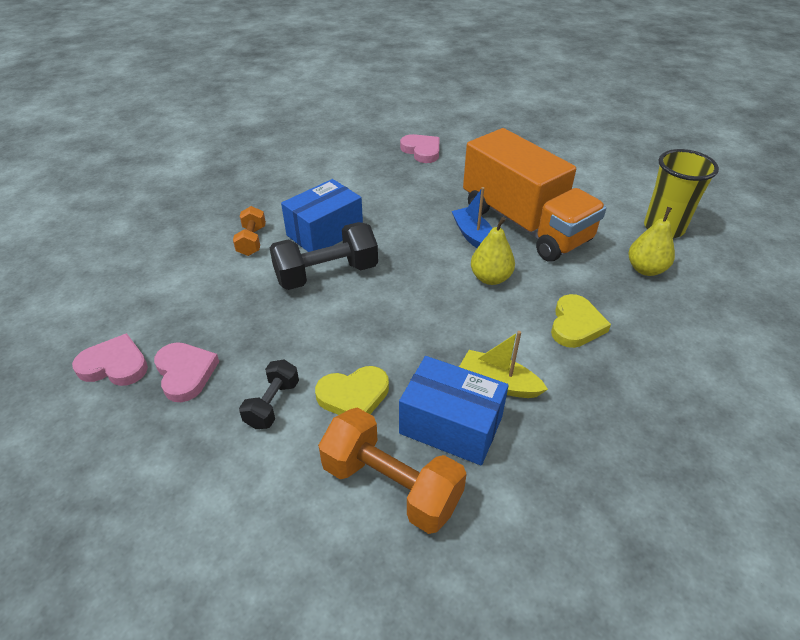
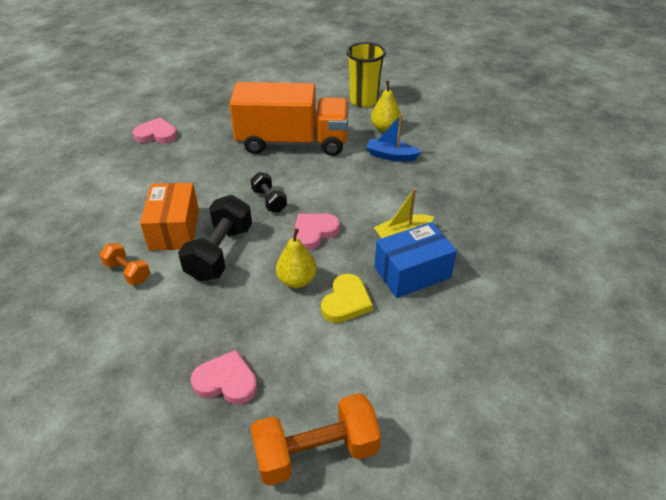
camera: 50 degrees left, 0 degrees up
(114, 365) = (165, 424): pink heart -> pink heart (314, 232)
(272, 404) = (310, 346): black dumbbell -> black dumbbell (269, 201)
(325, 232) = (174, 229): blue box -> orange box
(391, 485) = (429, 323): orange dumbbell -> orange dumbbell (316, 452)
(473, 236) = (274, 168): blue boat -> blue boat (391, 156)
(490, 278) = (319, 185): yellow pear -> yellow pear (297, 280)
(575, 325) = (394, 179): yellow heart -> none

